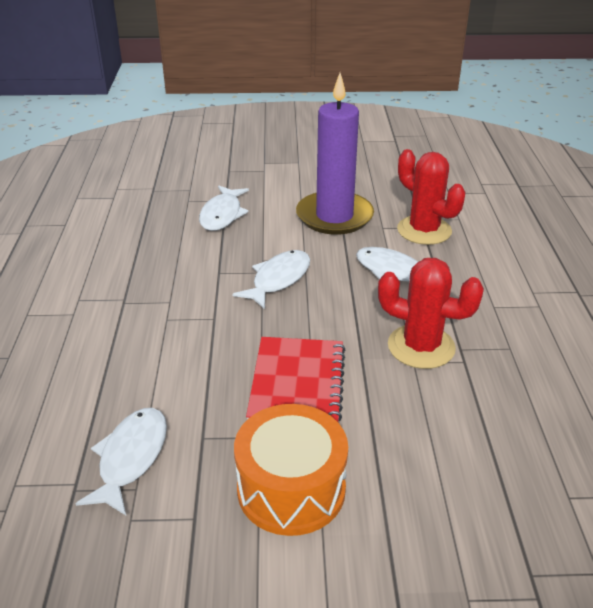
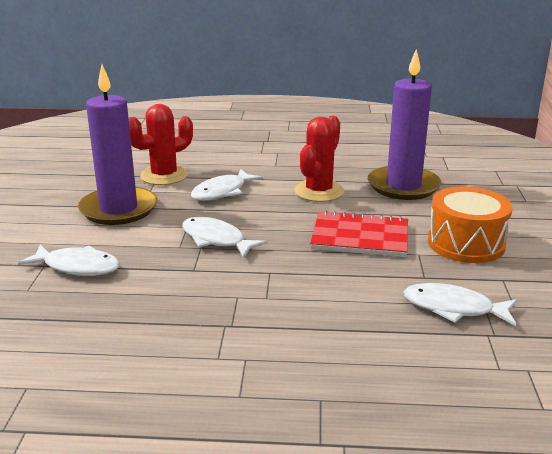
camera: 85 degrees left, 10 degrees down
(469, 432) = (403, 186): none -> purple candle

